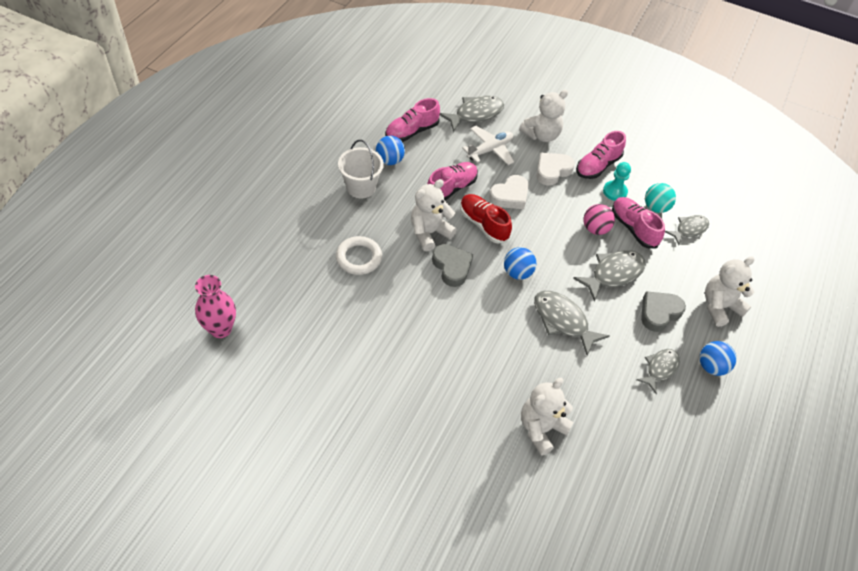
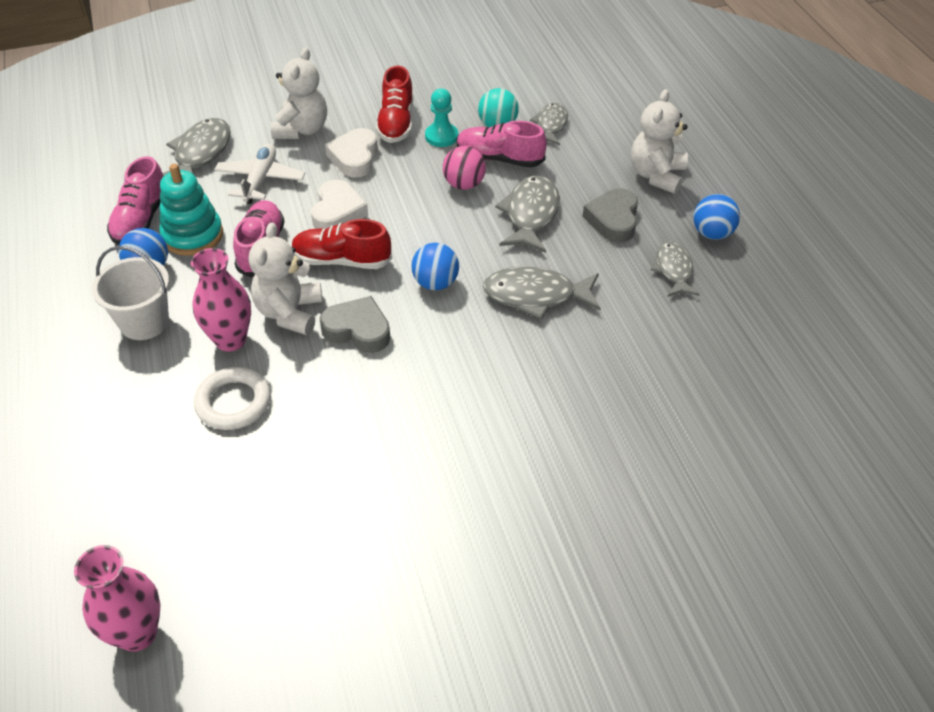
camera: 40 degrees left, 5 degrees down
(389, 226) = (230, 340): none -> pink vase
(426, 157) = (193, 235): none -> turquoise stacking toy
(541, 428) = (638, 418): white teddy bear -> none
(597, 166) = (396, 123): pink shoe -> red shoe

